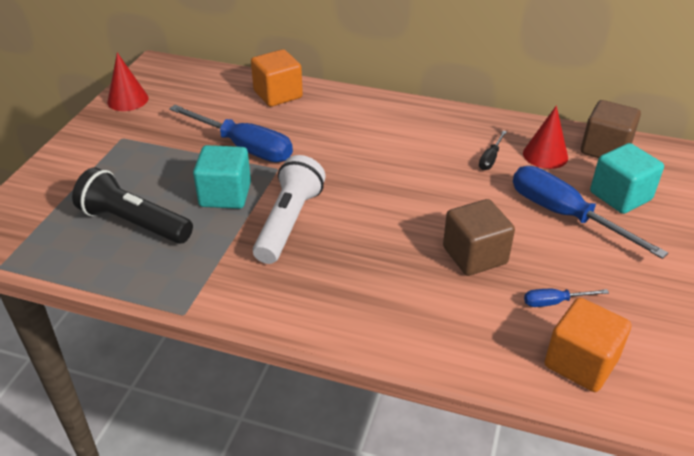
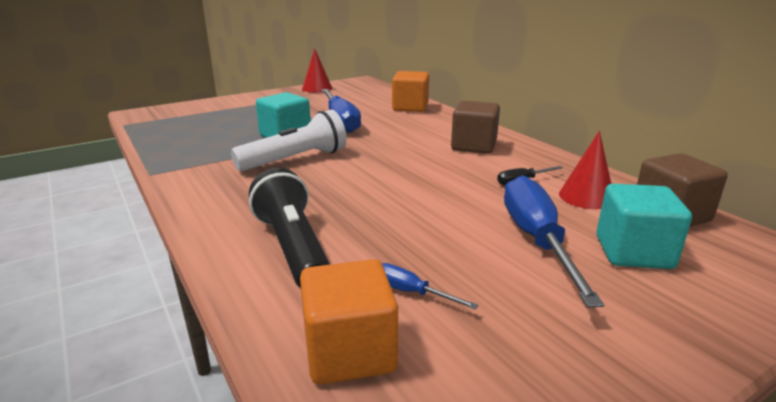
camera: 40 degrees right, 15 degrees down
(134, 223) = (214, 130): black flashlight -> black flashlight (293, 247)
(474, 255) = (394, 229): brown cube -> brown cube (474, 146)

